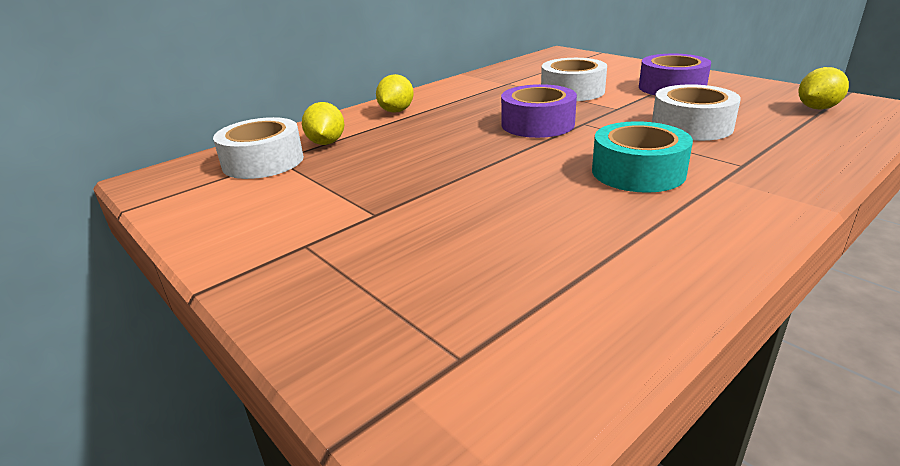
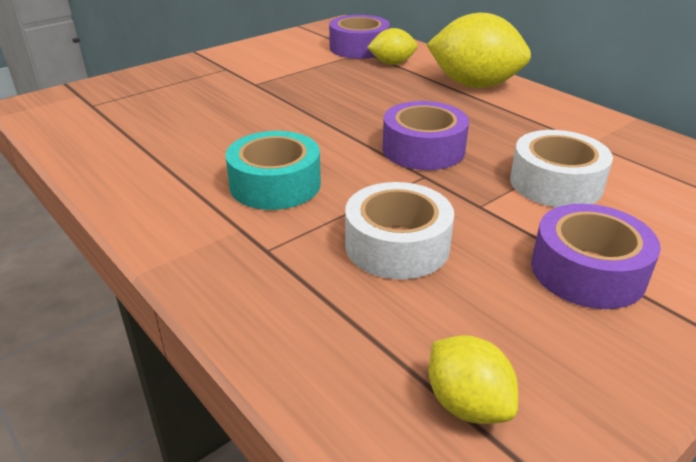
camera: 90 degrees right, 5 degrees up
(263, 162) = (359, 48): white tape -> purple tape
(396, 111) = (474, 85): yellow lemon -> yellow lemon, size x1.88

